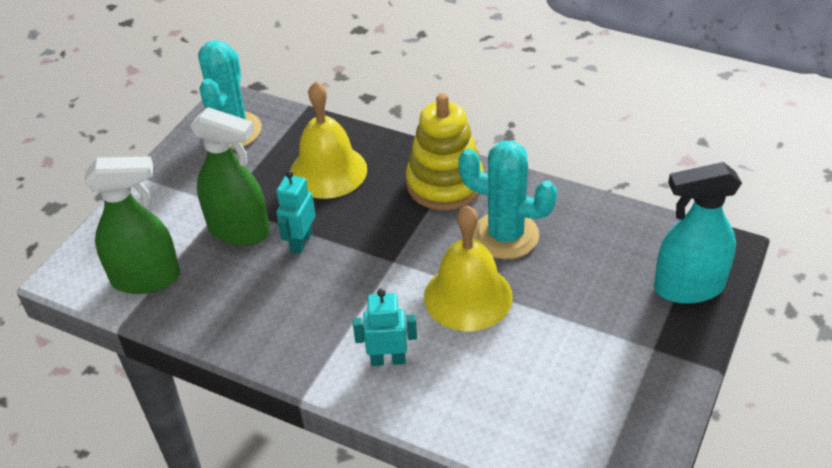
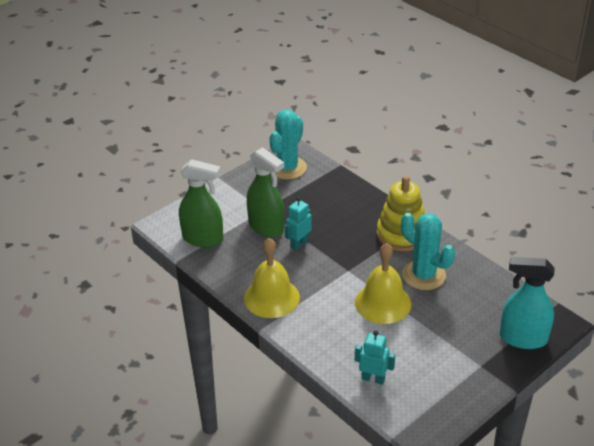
camera: 20 degrees right, 5 degrees down
(328, 171) = (334, 207): yellow bell -> yellow bell (271, 297)
(388, 359) = (319, 323): turquoise robot -> turquoise robot (373, 379)

